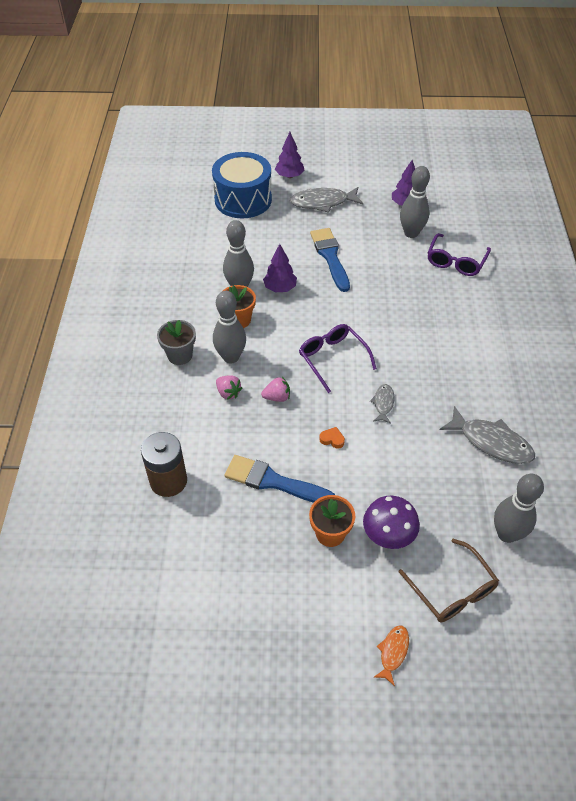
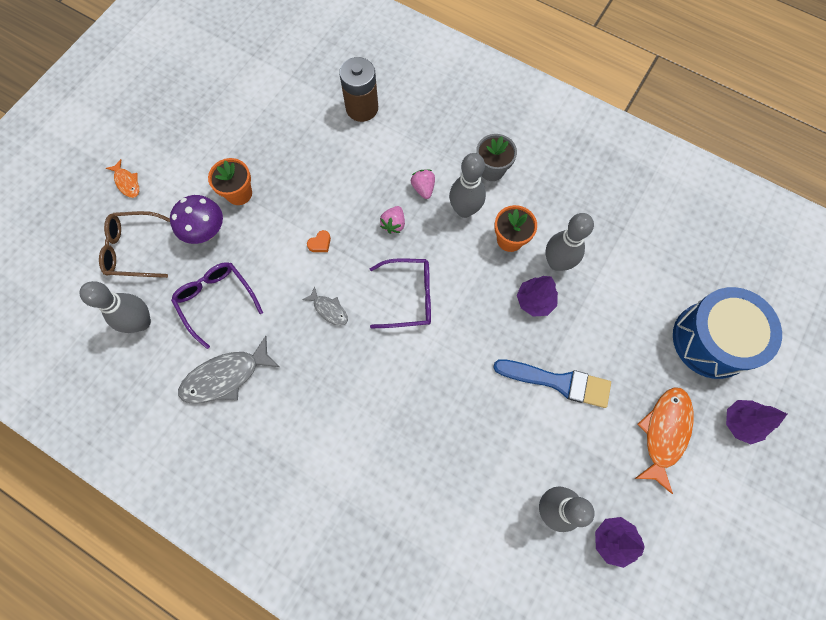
camera: 120 degrees right, 20 degrees up
(228, 393) = (423, 188): pink strawberry -> pink strawberry turned 90 degrees clockwise
(274, 482) = (310, 178): blue brush -> none
(323, 202) = (664, 433): grey fish -> orange fish
(455, 261) = (473, 527): purple glasses -> purple glasses (216, 300)

